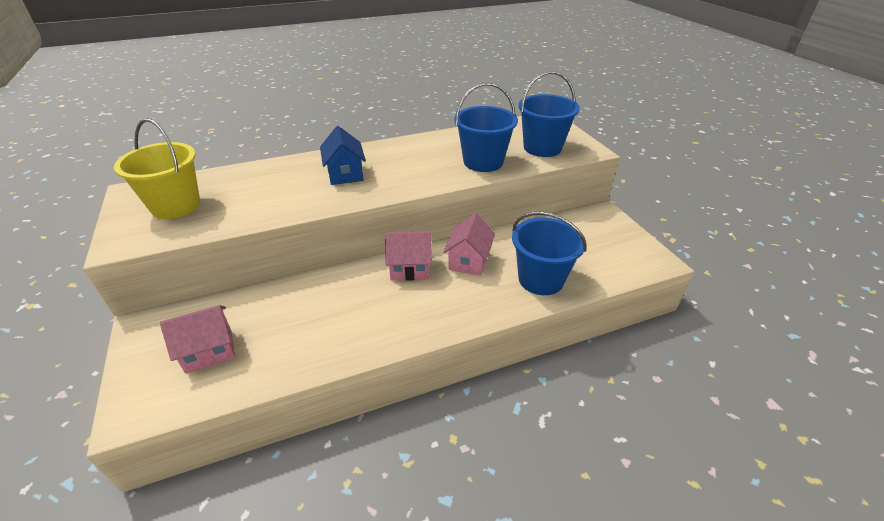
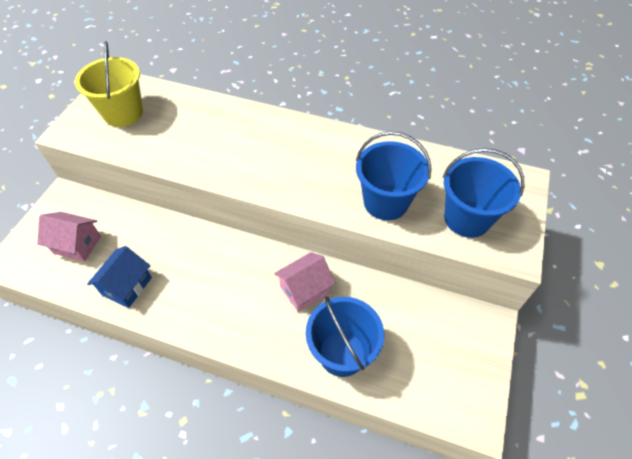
camera: 40 degrees right, 15 degrees up
(345, 174) = (258, 147): blue house -> blue house (127, 286)
(410, 268) = (254, 264): pink house -> none

